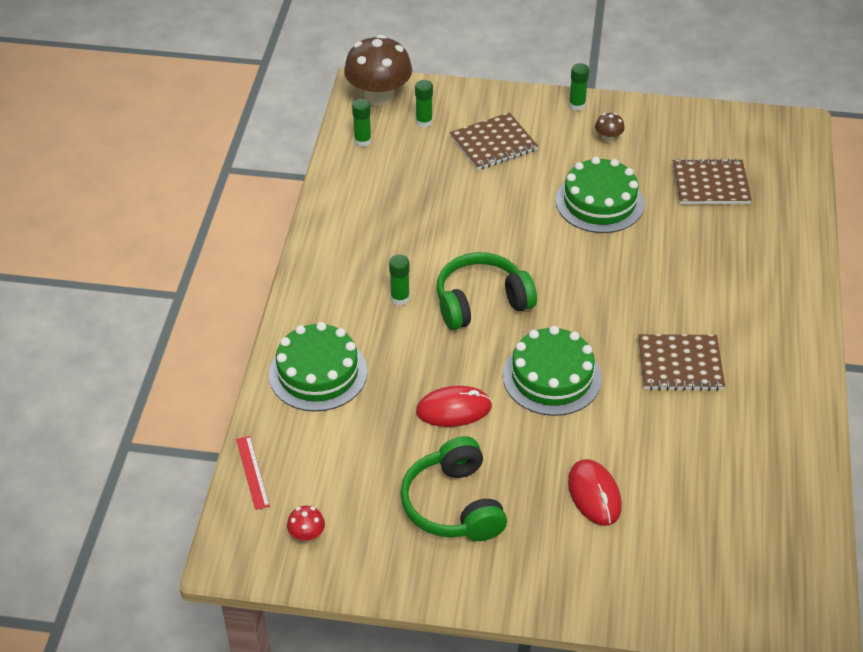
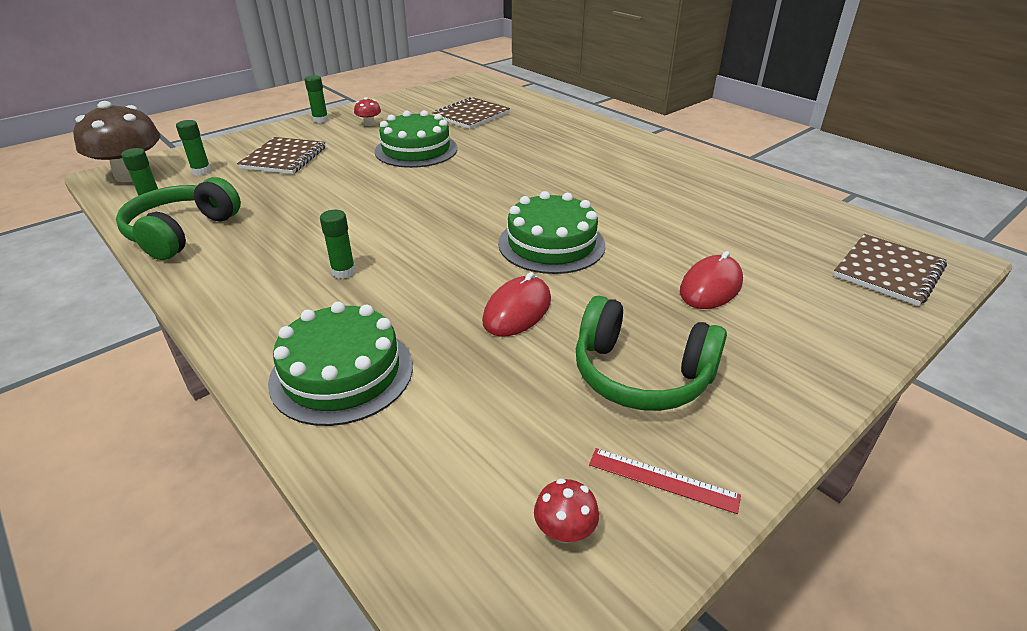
camera: 50 degrees left, 10 degrees down
(252, 472) = (400, 525): red ruler -> red ruler (663, 480)
(481, 302) = (421, 236): green headphones -> green headphones (182, 233)
(594, 494) = (711, 286): red mouse -> red mouse turned 75 degrees counterclockwise
(608, 138) = (369, 124): brown mushroom -> red mushroom
(680, 364) = (613, 190): brown notebook -> brown notebook (888, 271)

